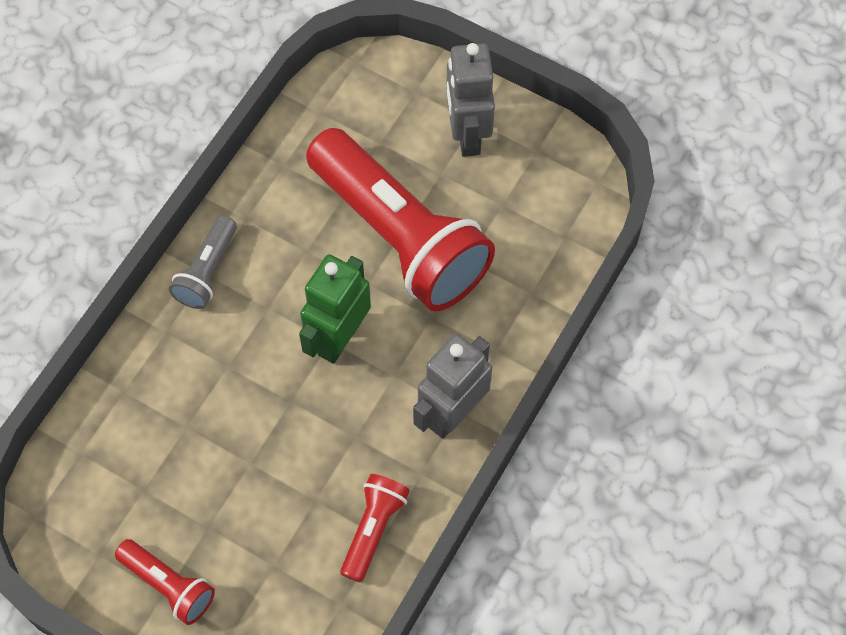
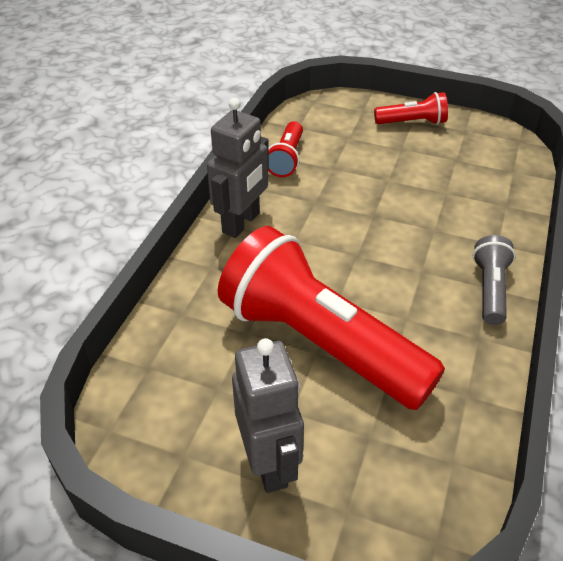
camera: 170 degrees right, 20 degrees down
(168, 586) = (412, 122): red flashlight -> red flashlight turned 150 degrees clockwise
(339, 338) = (350, 257): green robot -> none

